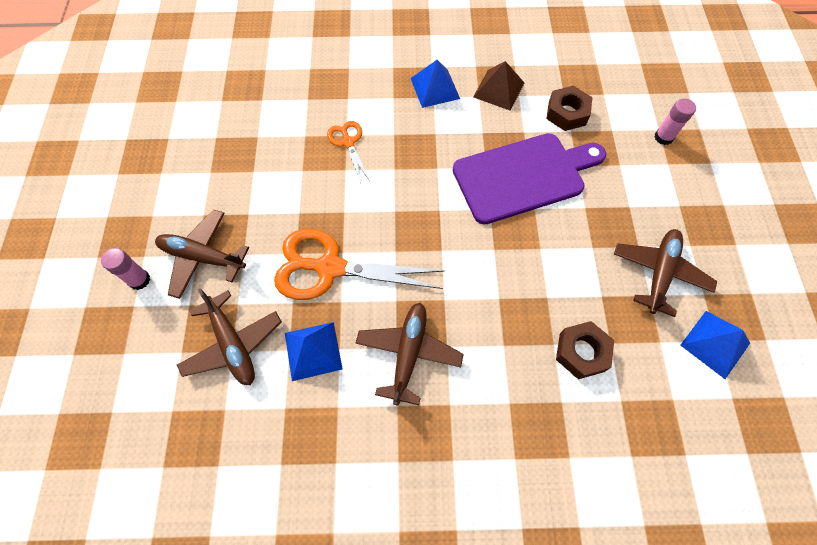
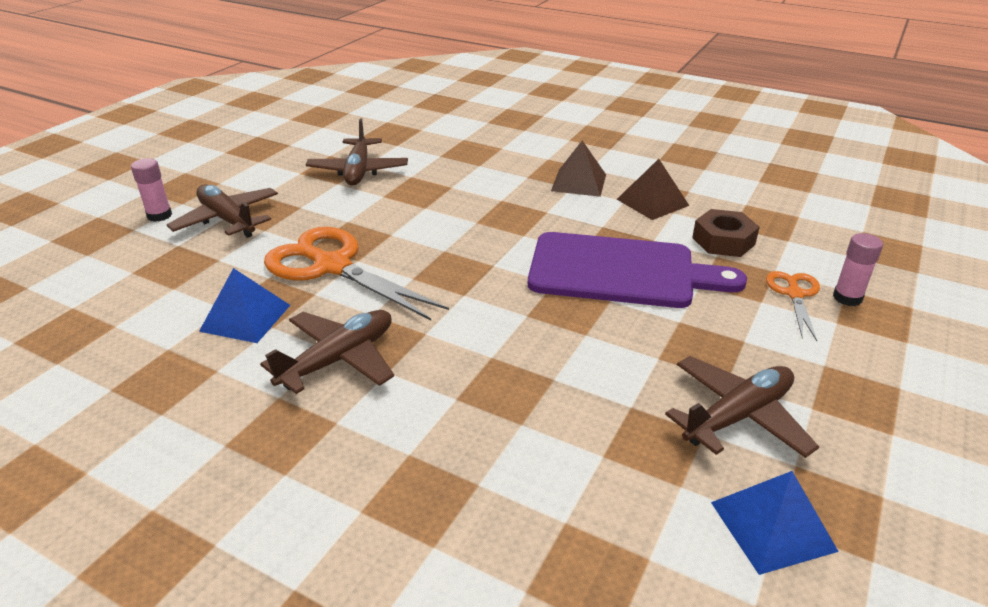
camera: 30 degrees right, 30 degrees down
(233, 344) = (180, 284): brown plane -> brown plane (358, 171)
(348, 142) = (448, 191): orange scissors -> orange scissors (794, 294)
(435, 88) = (578, 182): blue pyramid -> brown pyramid
(581, 352) = (552, 447): brown nut -> none

